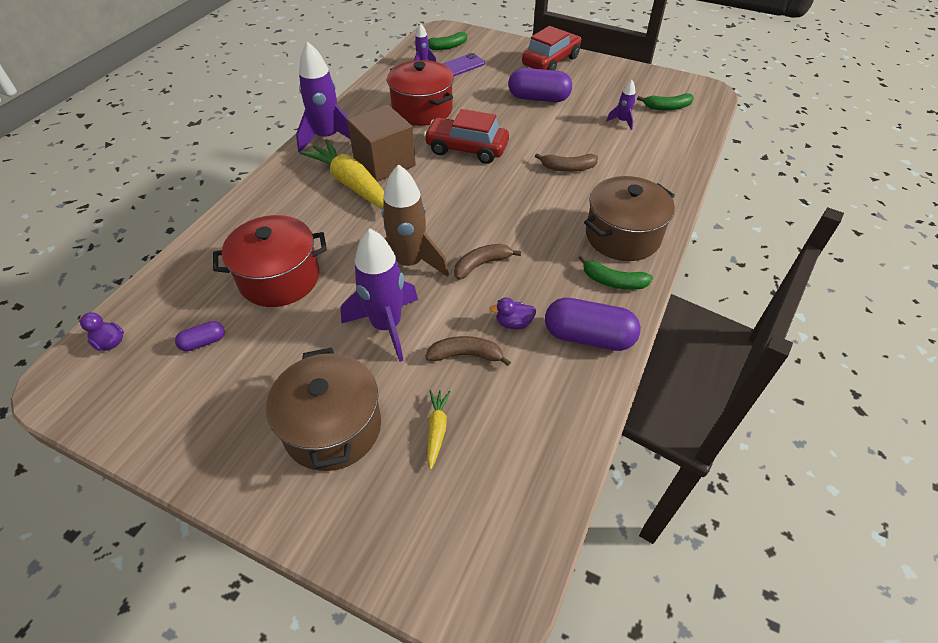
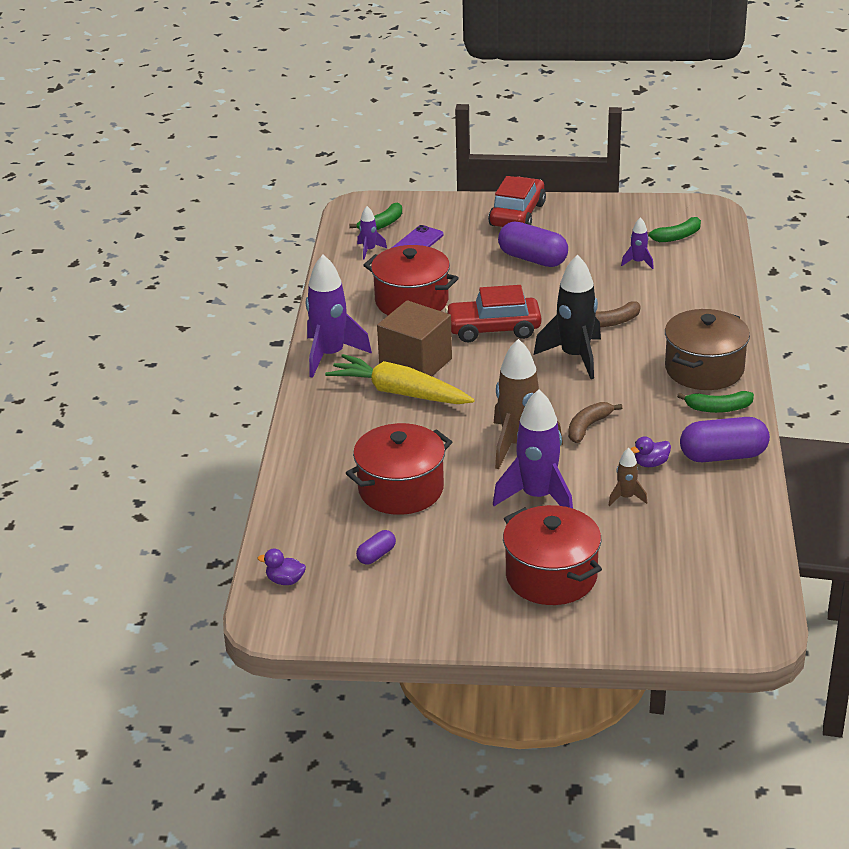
camera: 20 degrees left, 15 degrees down
(333, 427) = (551, 576): brown pot -> red pot
(437, 429) = (640, 552): yellow carrot -> none
(466, 355) = (626, 497): brown banana -> brown rocket
(515, 191) = (574, 357): none -> black rocket
(538, 98) = (532, 259): purple capsule -> purple capsule turned 45 degrees clockwise

